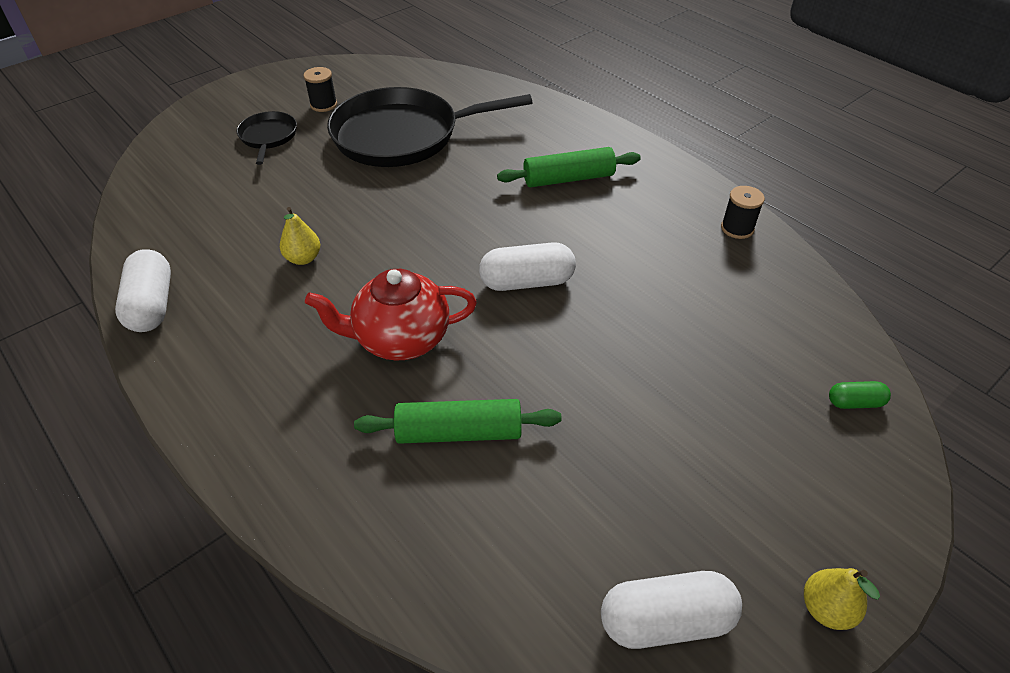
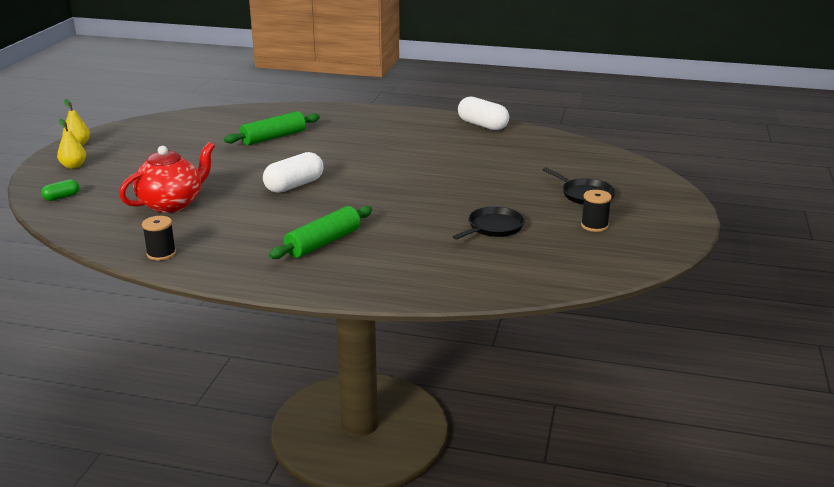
camera: 145 degrees right, 20 degrees down
(303, 258) = (440, 157): yellow pear -> yellow pear (73, 166)
(400, 339) = (339, 150): red teapot -> red teapot (172, 204)
(402, 135) = (493, 227): black pan -> black pan, size x0.47
(666, 620) = (146, 128): white capsule -> none

